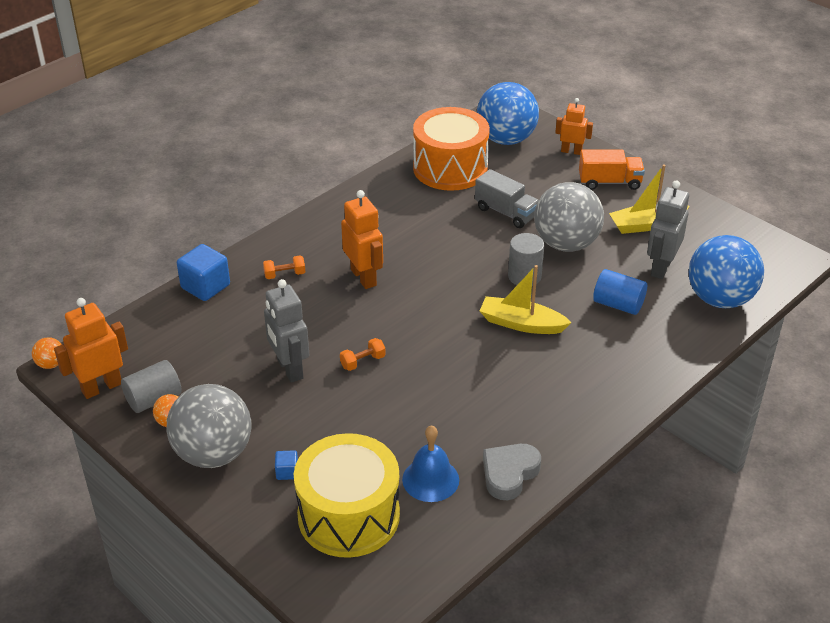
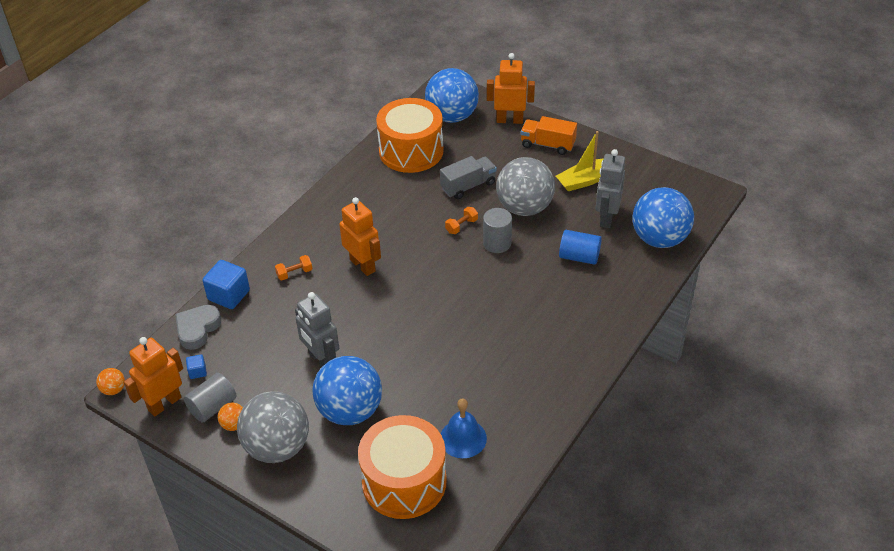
camera: 10 degrees left, 5 degrees up
(287, 472) = (343, 452): blue cube -> blue cube (197, 372)
(307, 428) = (350, 411): none -> blue ball
(348, 515) = (404, 482): yellow drum -> orange drum
(363, 362) = (381, 343): orange dumbbell -> orange dumbbell (461, 226)
(506, 212) = (468, 186): grey truck -> grey truck turned 60 degrees counterclockwise
(509, 474) = (525, 422): grey heart -> grey heart (197, 329)
(521, 324) = (504, 287): yellow boat -> none
(571, 151) = (509, 120): orange robot -> orange robot, size x1.52
(609, 182) = (547, 145): orange truck -> orange truck turned 150 degrees counterclockwise

